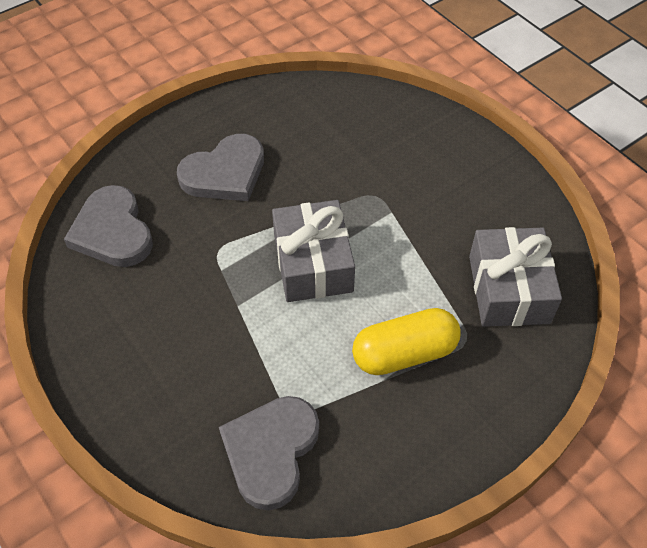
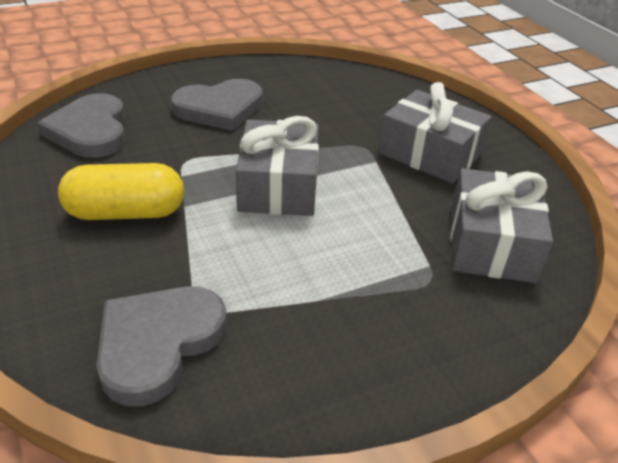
camera: 10 degrees right, 15 degrees down
(404, 353) = (353, 279): yellow capsule -> yellow capsule (126, 213)
(438, 191) = (430, 154): none -> grey gift

